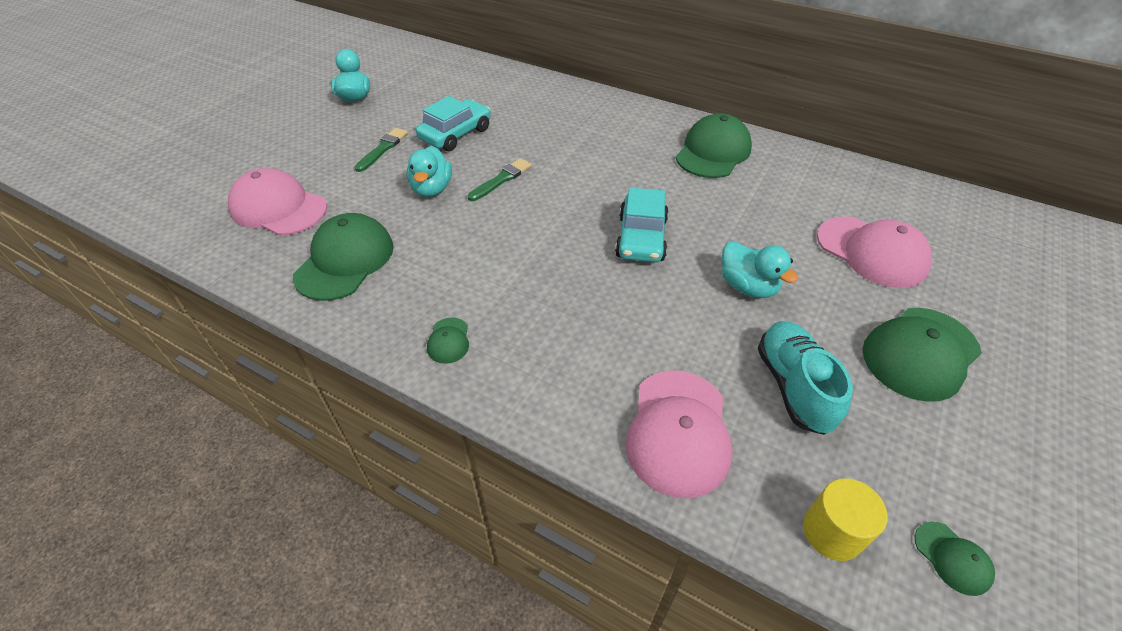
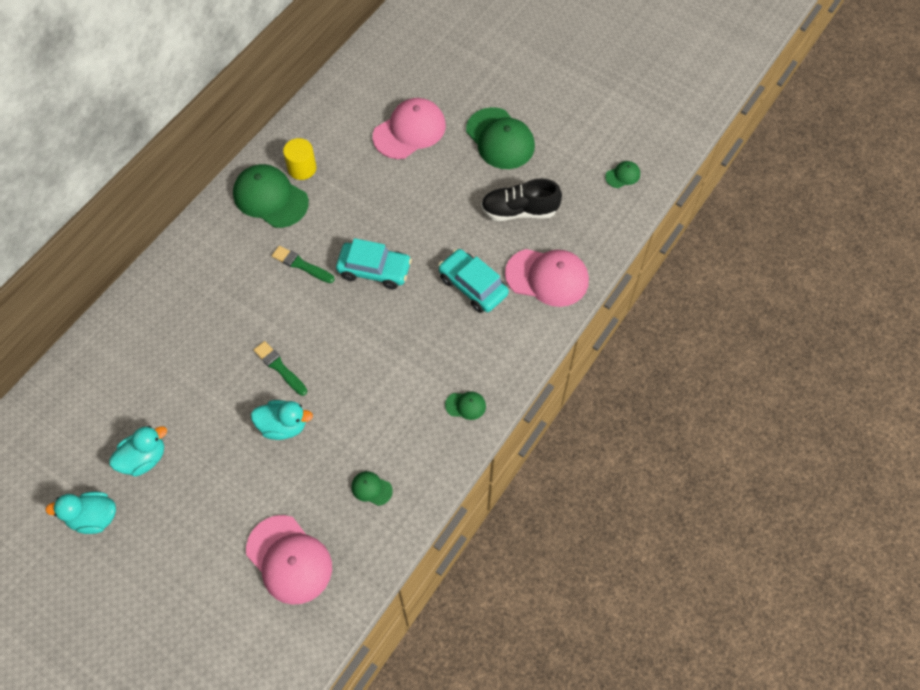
camera: 85 degrees left, 15 degrees up
(278, 208) = (289, 559): pink cap -> pink cap turned 75 degrees counterclockwise
(345, 260) = (371, 488): green cap -> green cap, size x0.46
(383, 149) = (207, 476): green brush -> green brush (301, 265)
(455, 134) = (195, 408): turquoise car -> turquoise car (473, 286)
(747, 286) = (434, 213): turquoise duck -> turquoise duck (144, 458)
(793, 386) = (519, 211): turquoise shoe -> black shoe
(832, 532) = (609, 220): yellow cylinder -> yellow cylinder (302, 168)

